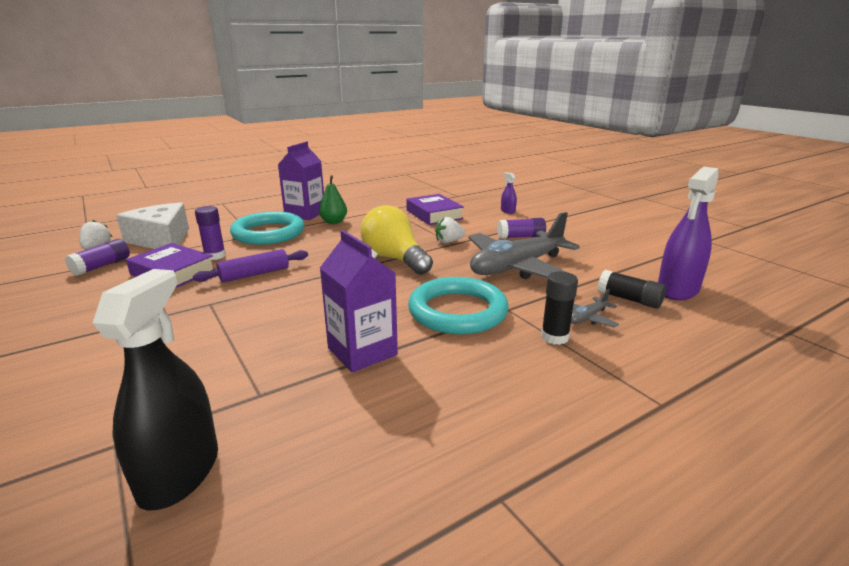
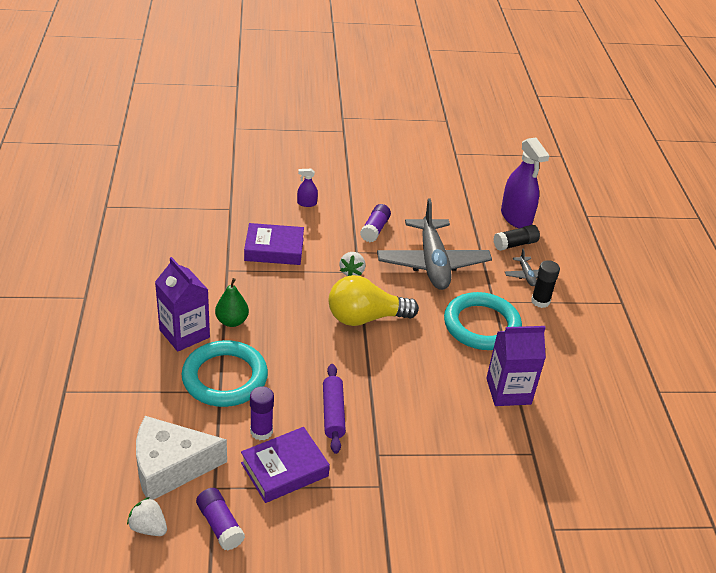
camera: 65 degrees left, 15 degrees up
(179, 473) = (592, 502): black spray bottle -> none

